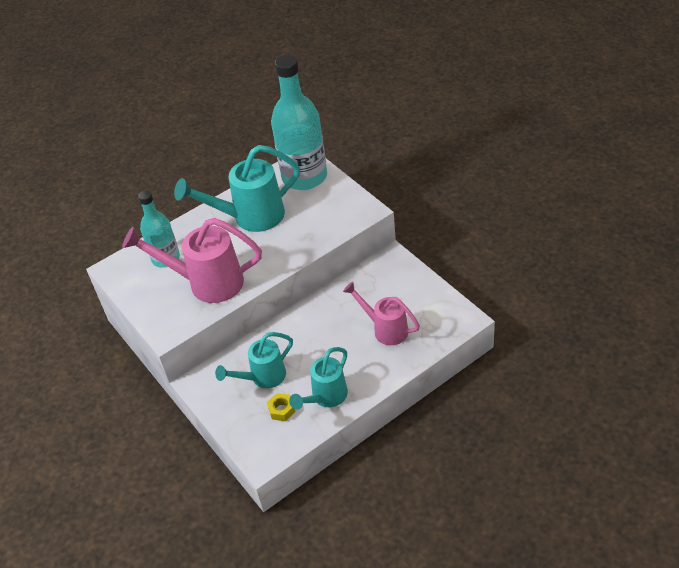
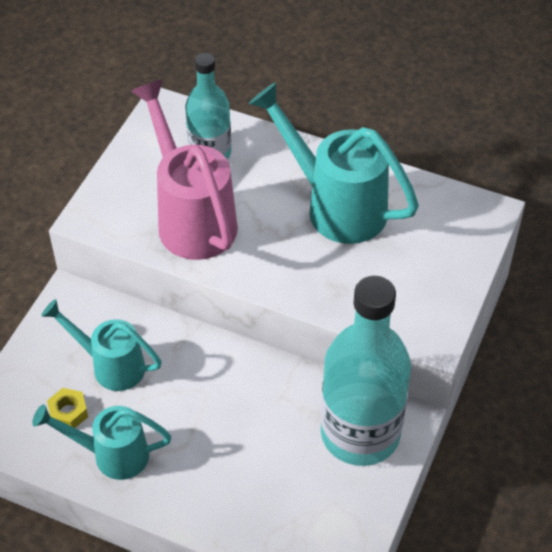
camera: 55 degrees right, 5 degrees up
(304, 177) = (453, 229): turquoise bottle -> turquoise bottle (360, 433)
(385, 329) = (266, 473): pink watering can -> none

